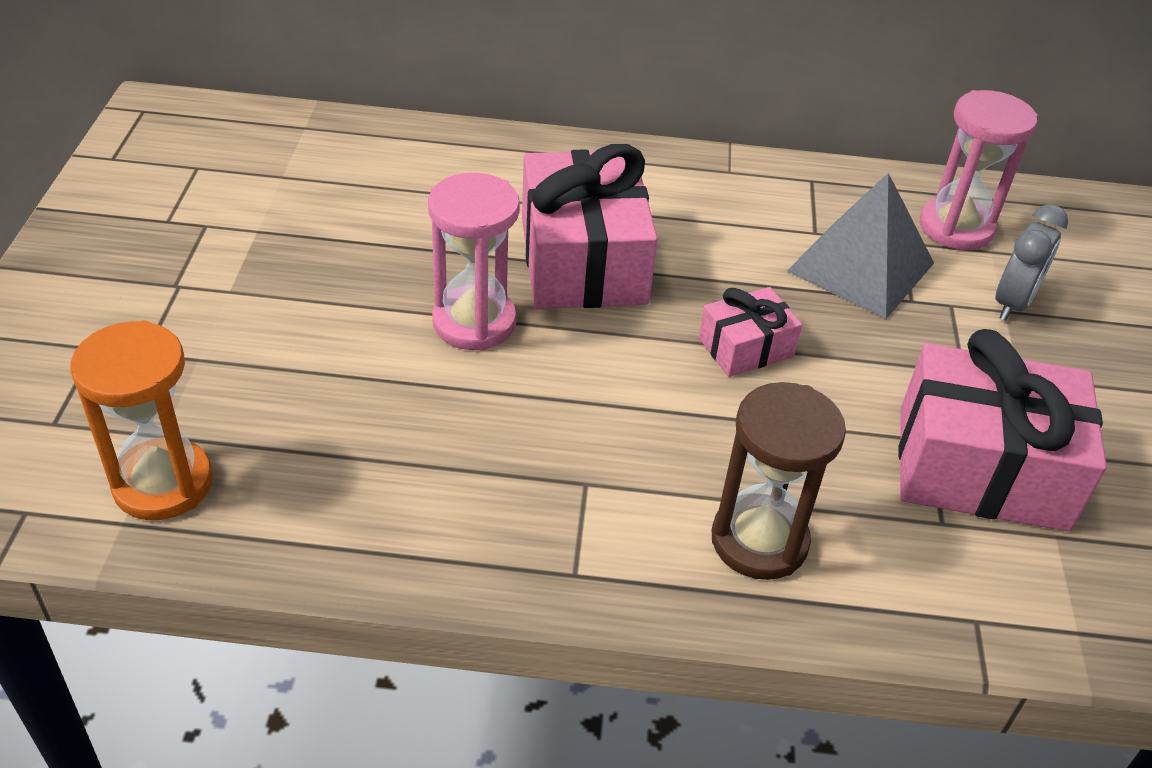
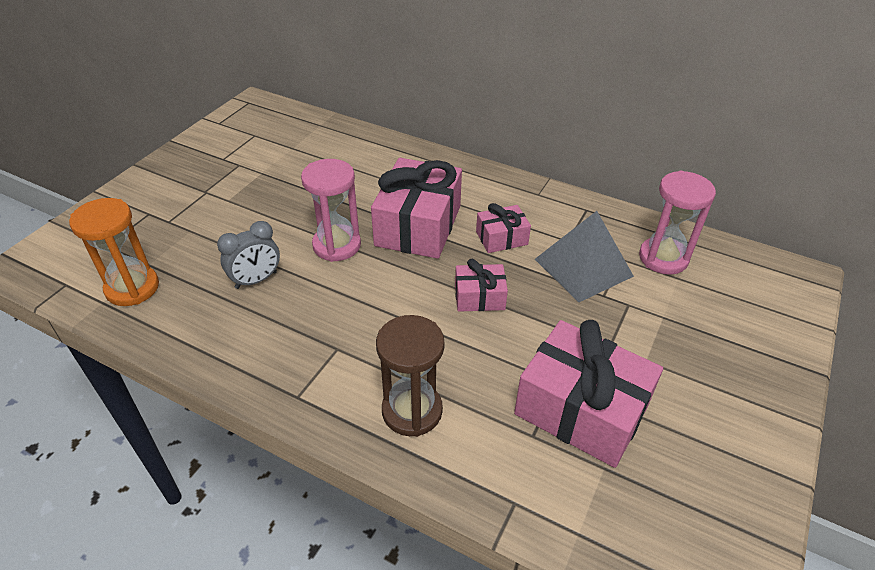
camera: 25 degrees right, 0 degrees up
(720, 250) = (501, 238): none -> pink gift
(1012, 303) = (671, 313): grey clock -> grey clock (256, 280)

